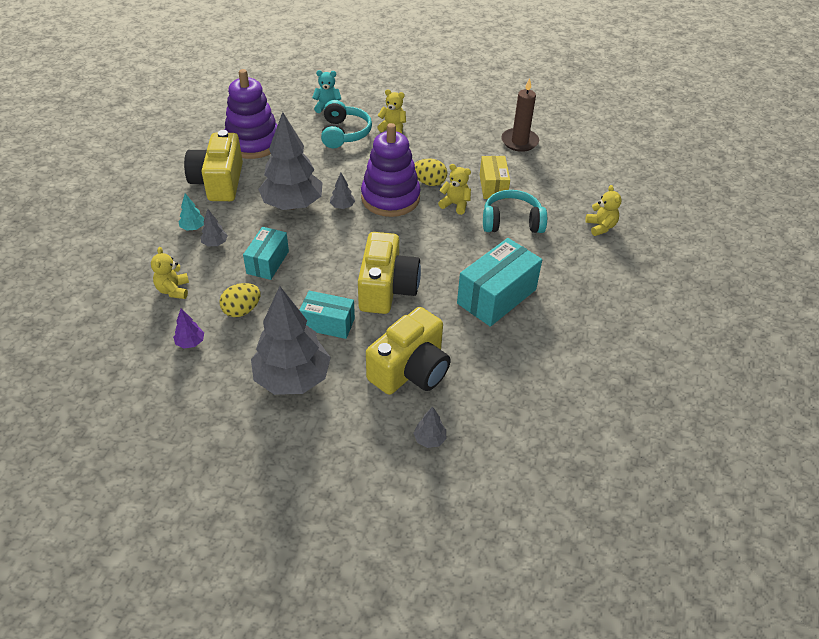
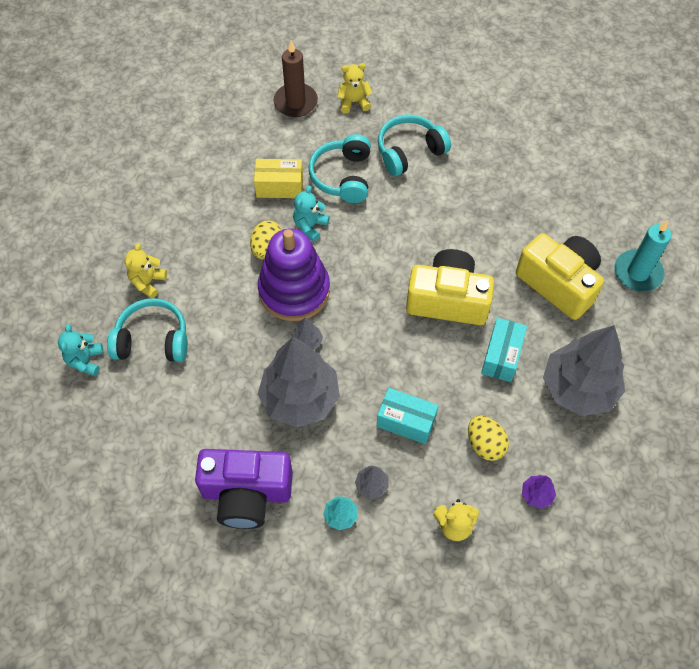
camera: 85 degrees left, 15 degrees up
(218, 182) = (246, 493): yellow camera -> purple camera
(253, 143) = (159, 455): purple stacking toy -> none
(429, 439) = (637, 273): grey tree -> turquoise candle
(455, 204) = (310, 226): yellow teddy bear -> turquoise teddy bear
(496, 296) = (457, 203): turquoise box -> none
(519, 142) = (196, 151): brown candle -> brown candle (295, 102)
(551, 264) = (409, 152): none -> turquoise headphones

